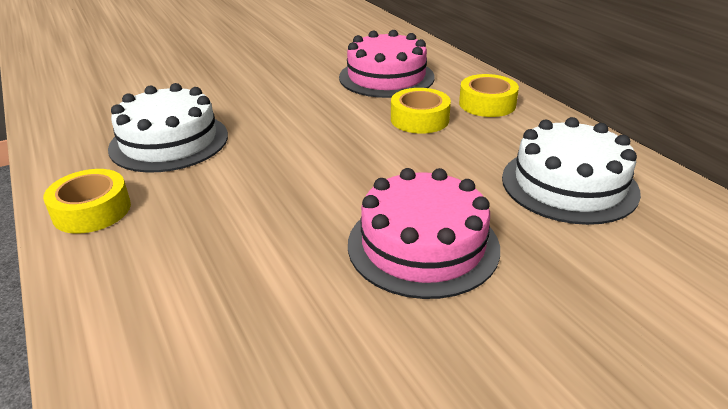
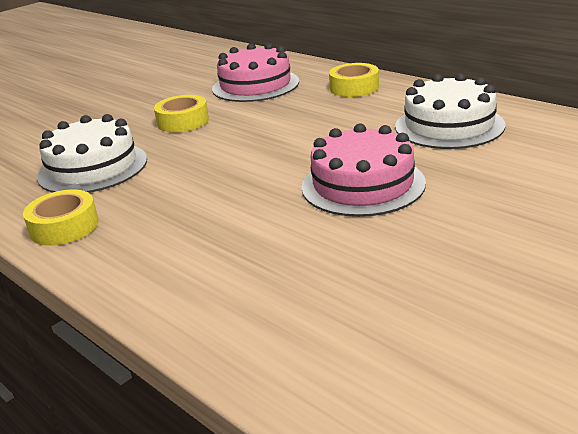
camera: 15 degrees left, 5 degrees down
(419, 119) = (305, 108): yellow tape -> yellow tape (183, 121)

